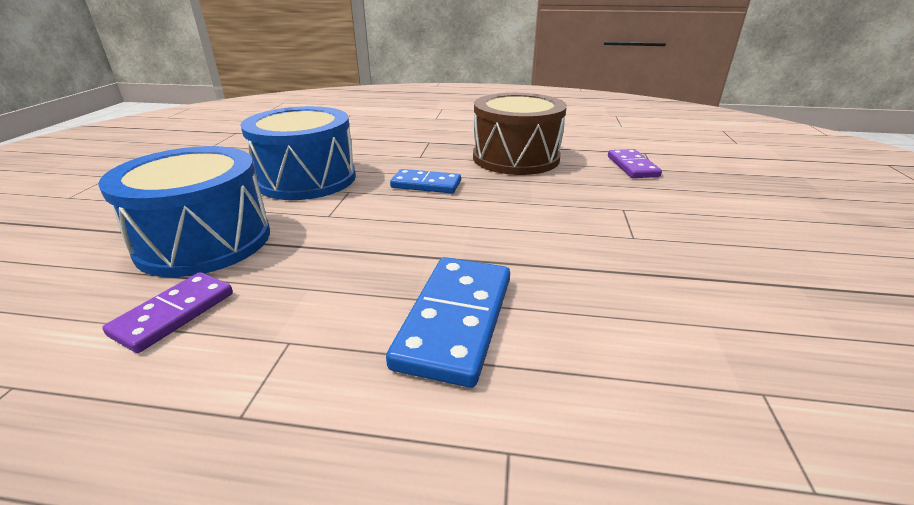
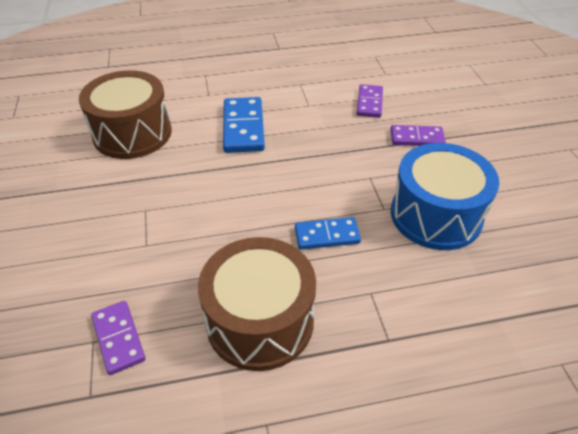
camera: 160 degrees right, 15 degrees up
(204, 241) = (417, 138): blue drum -> purple domino
(704, 365) = (132, 133): none -> brown drum

